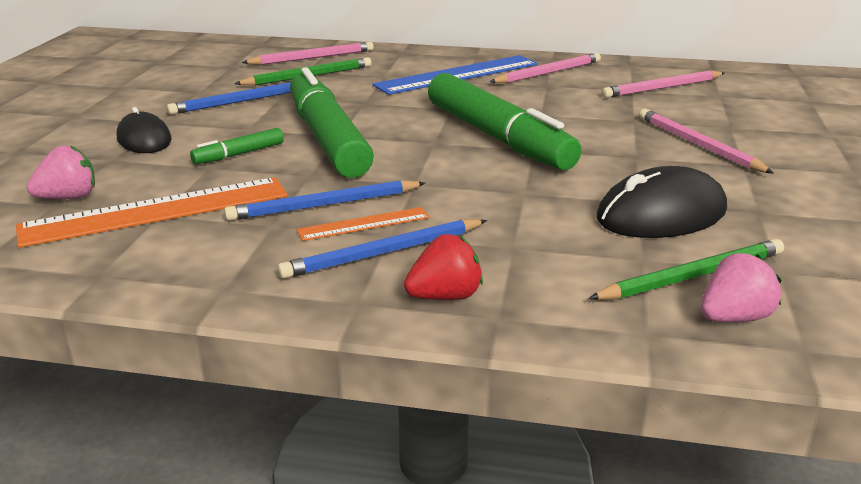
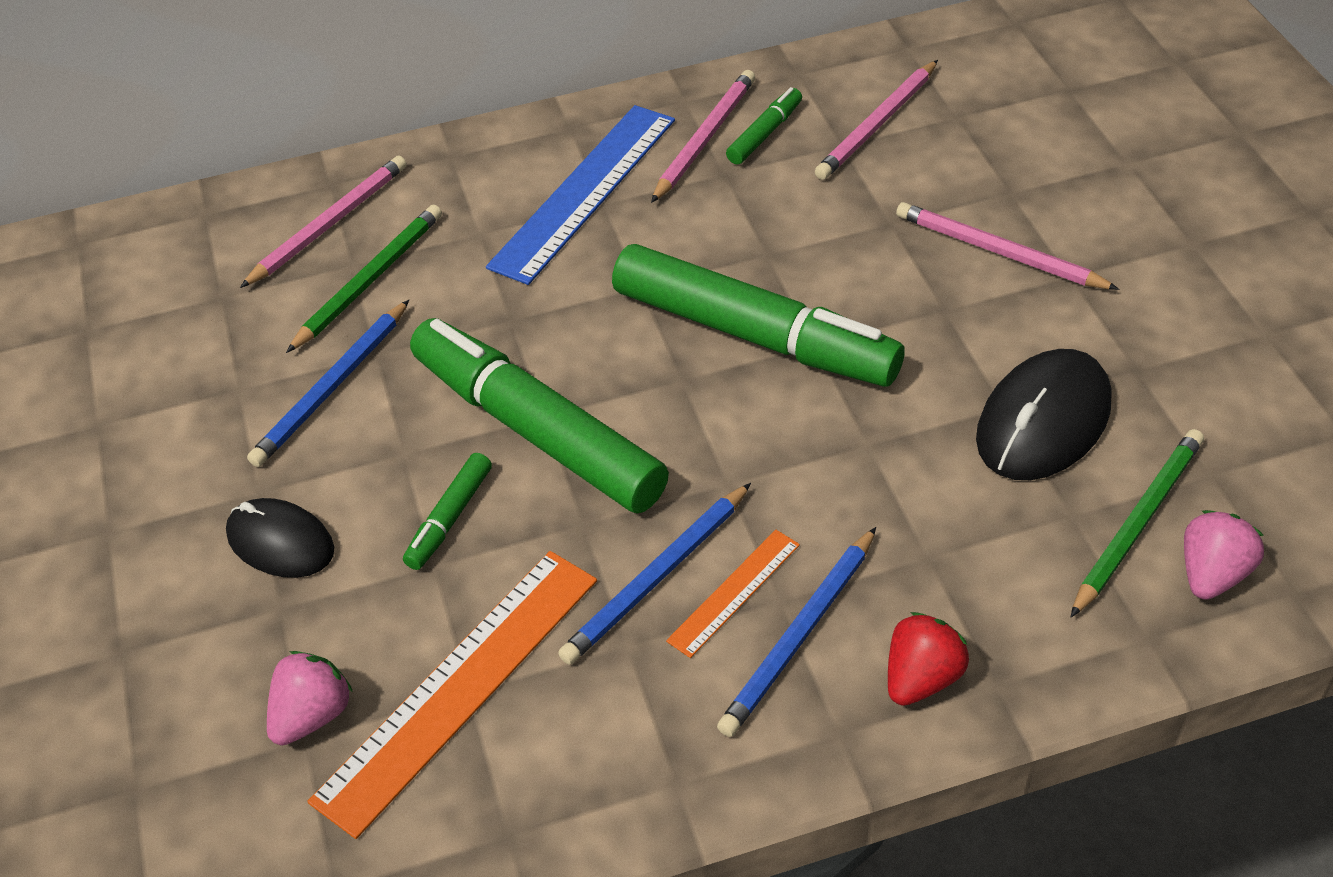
camera: 25 degrees left, 20 degrees up
(586, 78) = (764, 134): none -> green marker

